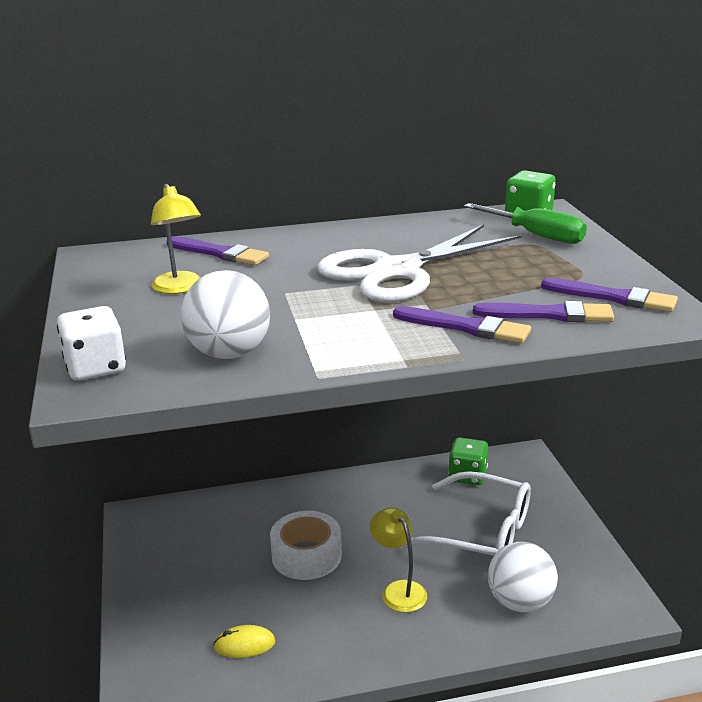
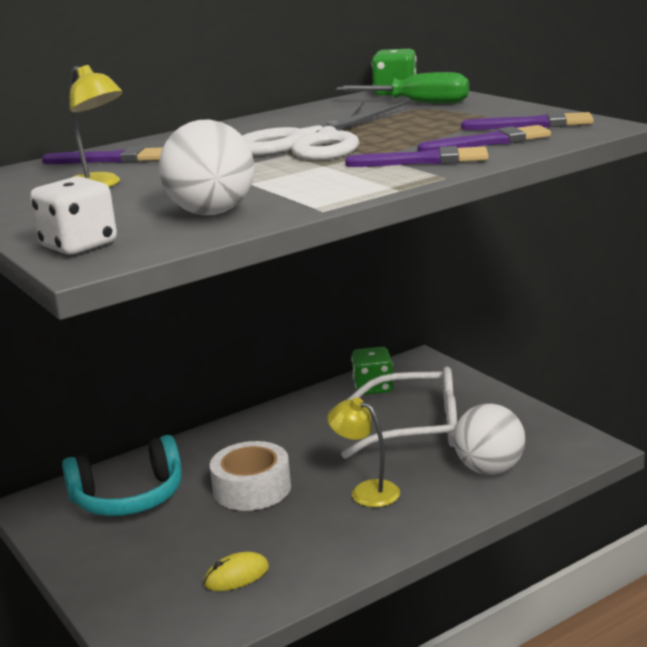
camera: 20 degrees left, 5 degrees down
(208, 532) = (129, 497): none -> turquoise headphones

